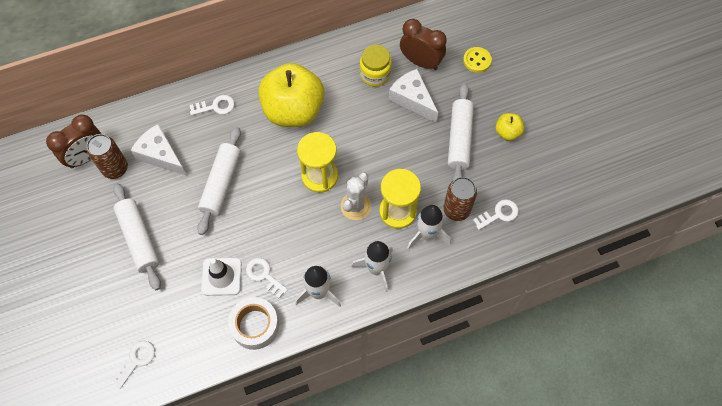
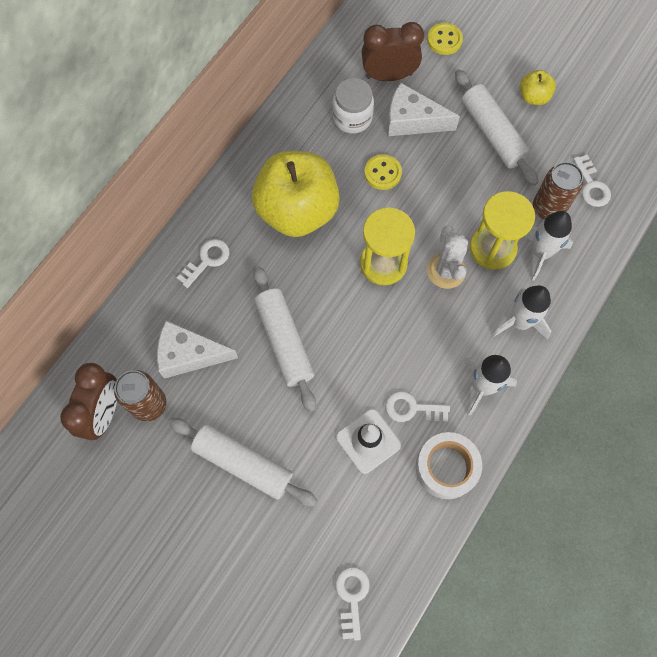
camera: 35 degrees left, 5 degrees up
(366, 120) = (382, 173): none -> yellow button
(375, 74) = (352, 117): yellow jar -> white jar
(499, 214) = (591, 186): white key -> white key turned 135 degrees clockwise

